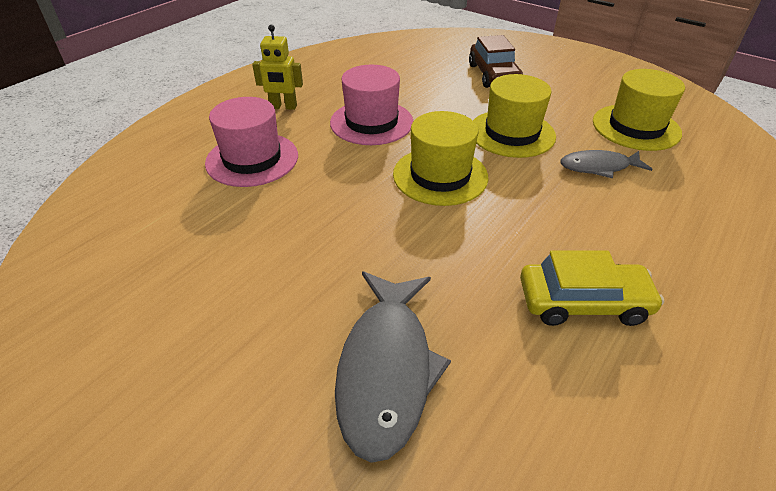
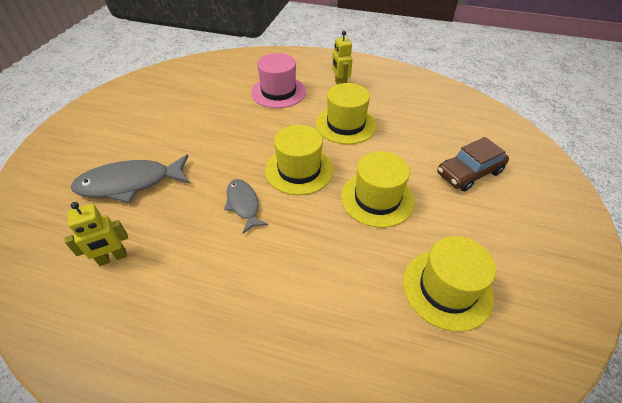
camera: 70 degrees right, 5 degrees up
(371, 122) = (345, 124): pink hat -> yellow hat
(563, 401) = (113, 258): none -> yellow robot
(583, 302) = (191, 261): yellow car -> none
(598, 167) = (357, 261): grey fish -> grey fish (243, 204)

